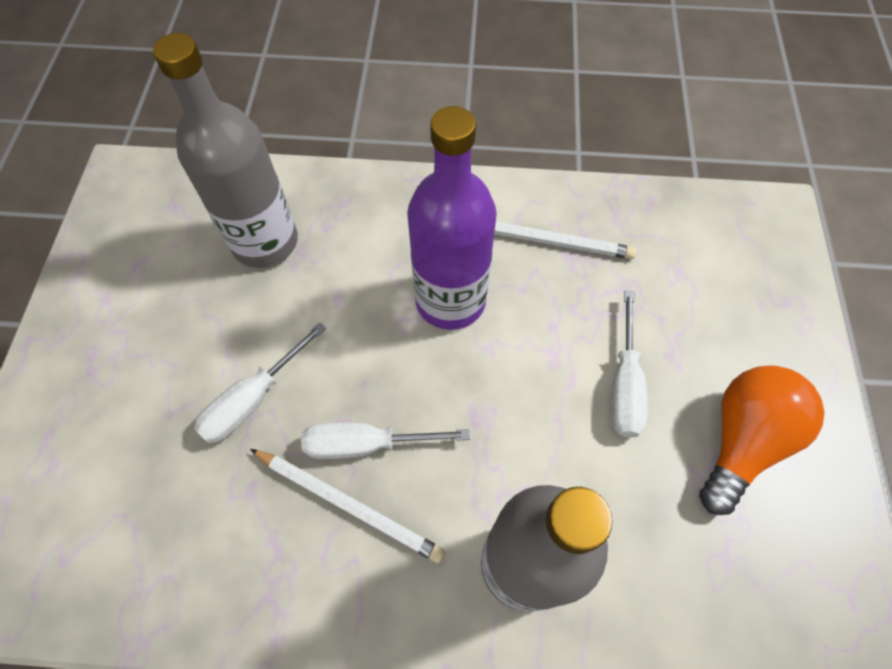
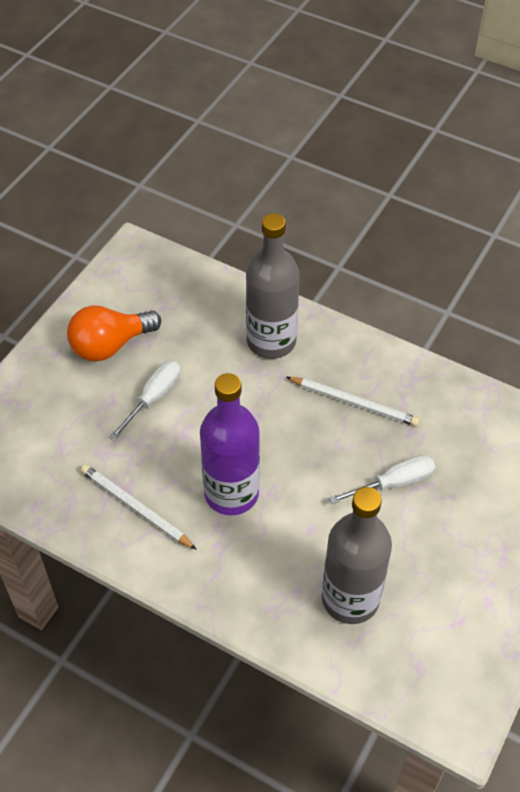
camera: 155 degrees left, 10 degrees down
(348, 504) = (354, 403): white pencil -> white pencil turned 150 degrees clockwise
(367, 444) = (330, 429): white screwdriver -> none

